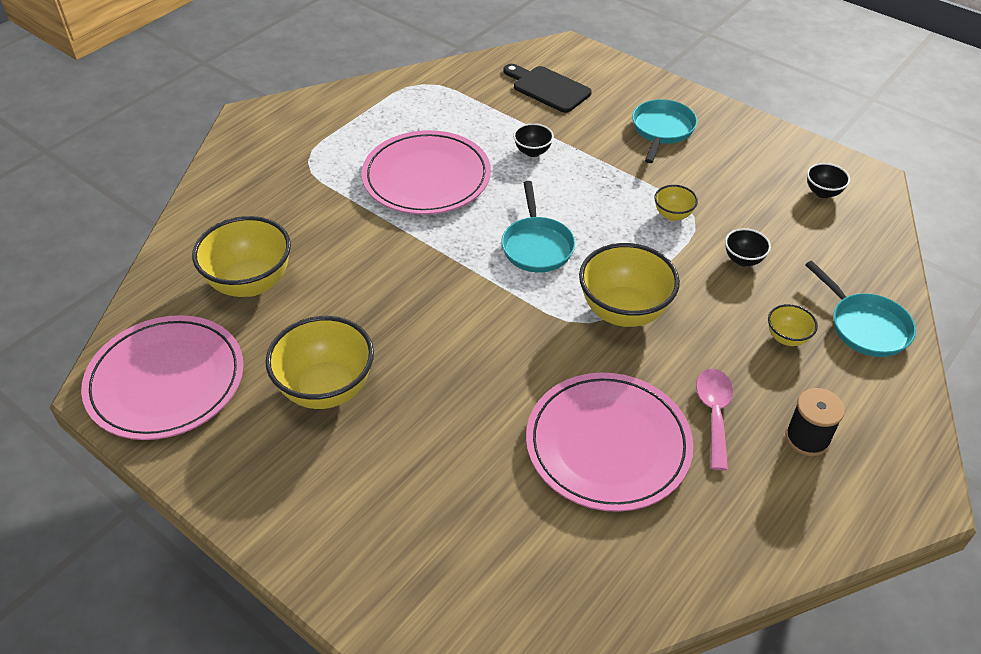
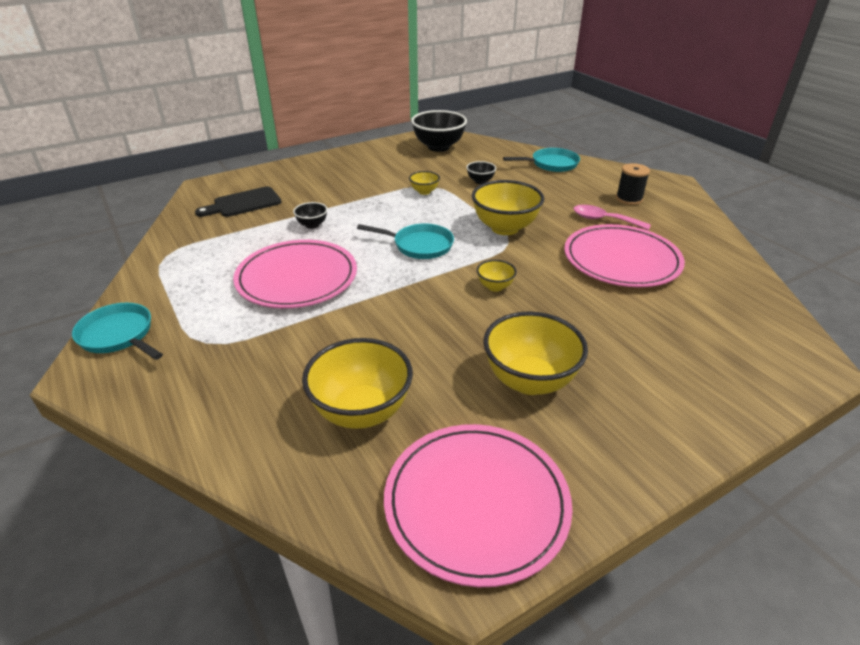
camera: 70 degrees left, 10 degrees down
(662, 130) = (337, 176): turquoise pan -> turquoise pan (119, 335)
(787, 338) = (551, 185): yellow bowl -> yellow bowl (495, 287)
(823, 192) = (438, 147): black bowl -> black bowl, size x2.06

